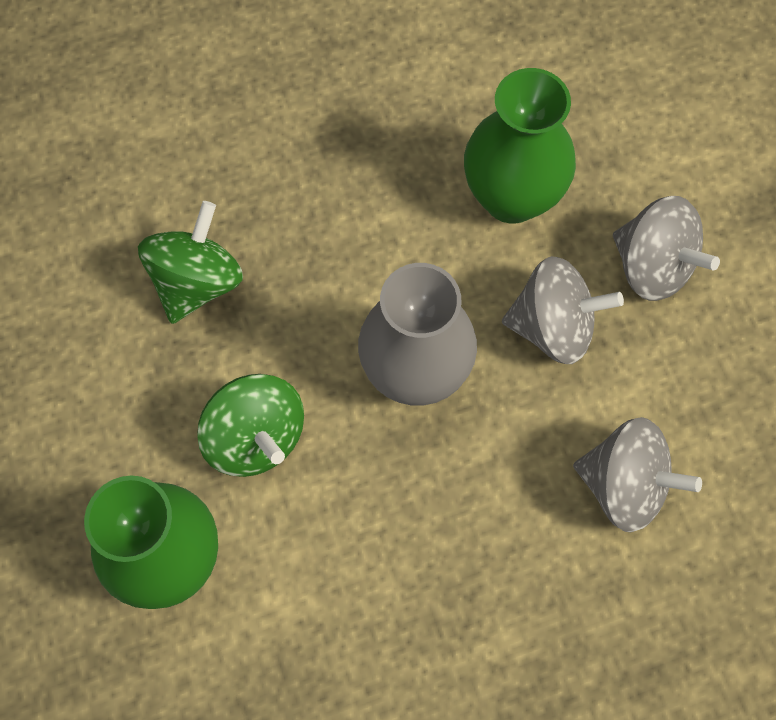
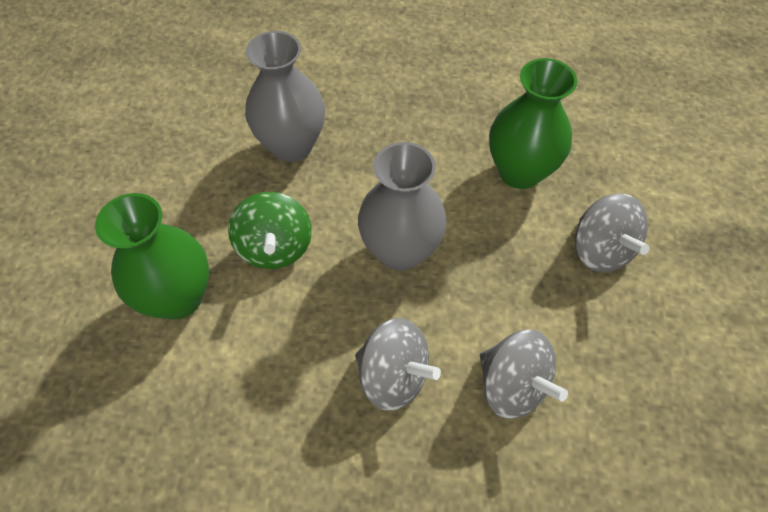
camera: 25 degrees right, 10 degrees down
(197, 282) = (292, 145): green spinning top -> grey vase
(553, 327) = (510, 260): grey spinning top -> grey spinning top (393, 376)

